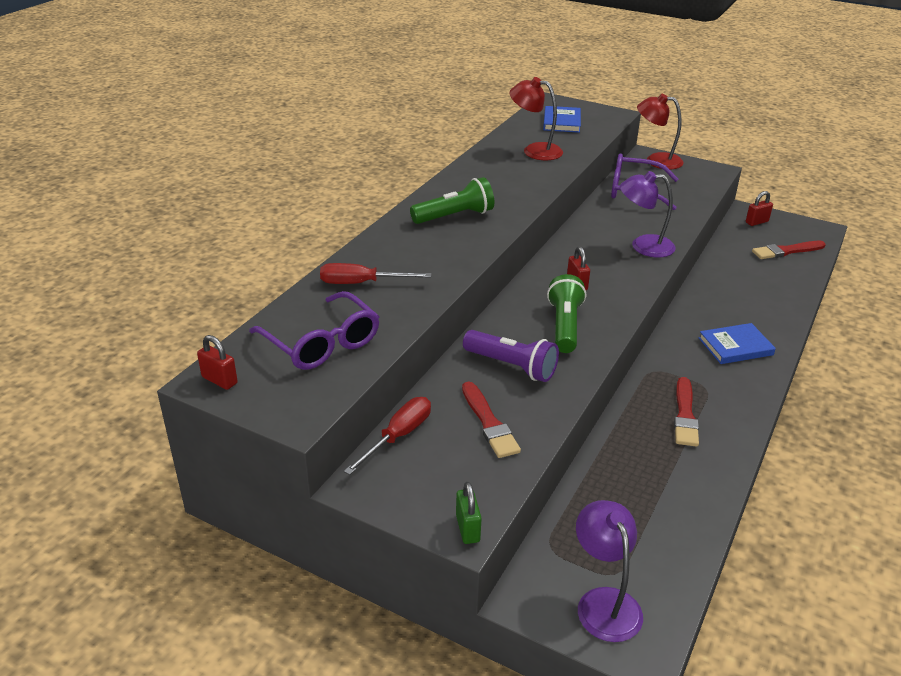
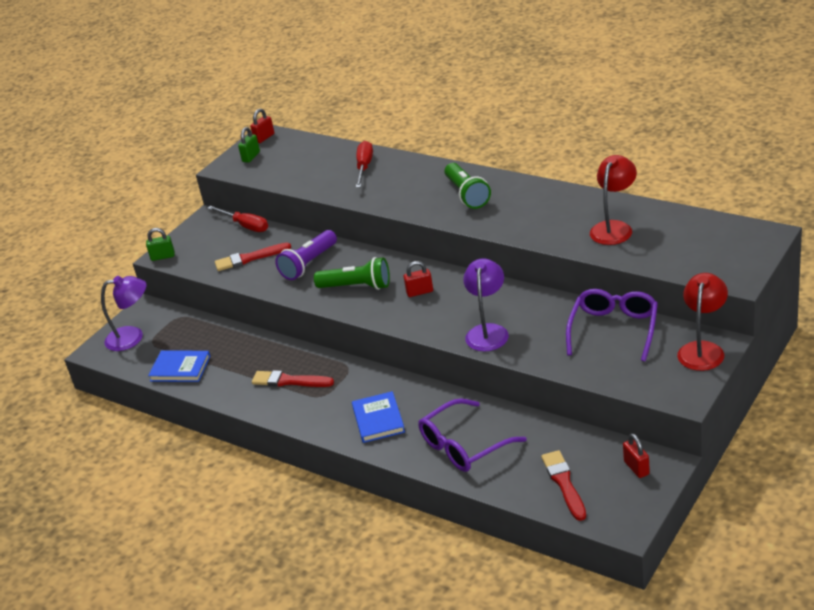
camera: 100 degrees right, 0 degrees up
(278, 389) = (251, 157): none -> green padlock
(322, 343) = (294, 163): purple glasses -> purple glasses (463, 446)
(561, 122) = (699, 242): blue book -> blue book (180, 368)

